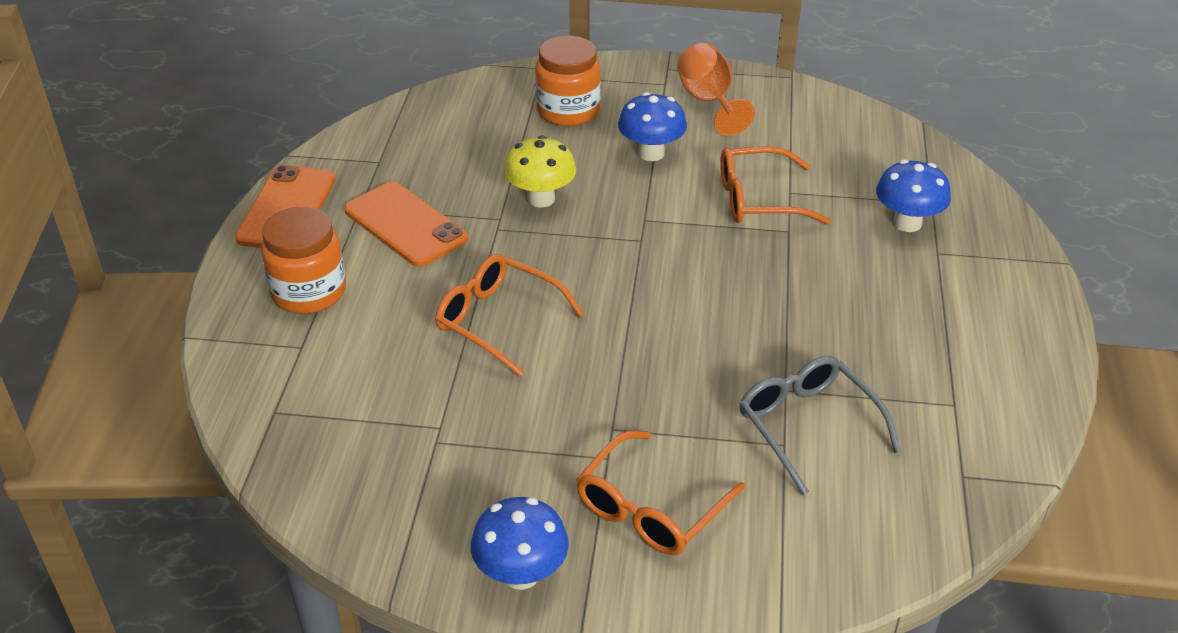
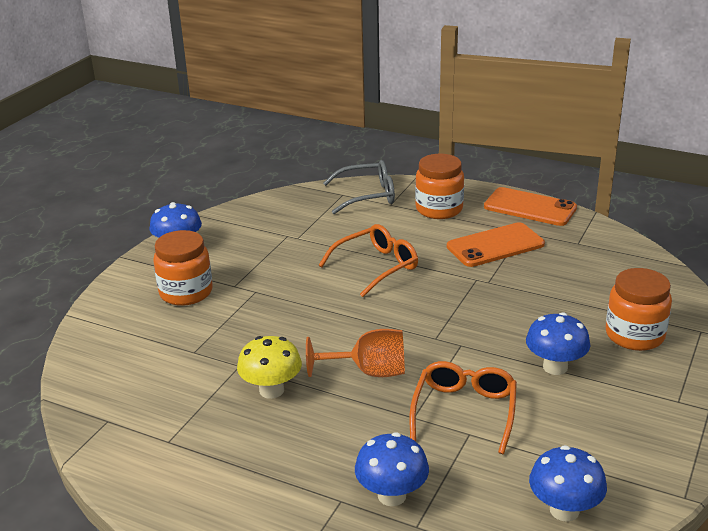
camera: 110 degrees right, 10 degrees down
(541, 199) = (506, 302): yellow mushroom -> yellow mushroom (271, 390)
(650, 509) = (186, 292): orange glasses -> orange jar
(709, 102) = (638, 422): orange goblet -> orange goblet (369, 372)
(807, 426) = (201, 365): grey glasses -> grey glasses (368, 195)
(851, 130) = (564, 510): none -> blue mushroom

